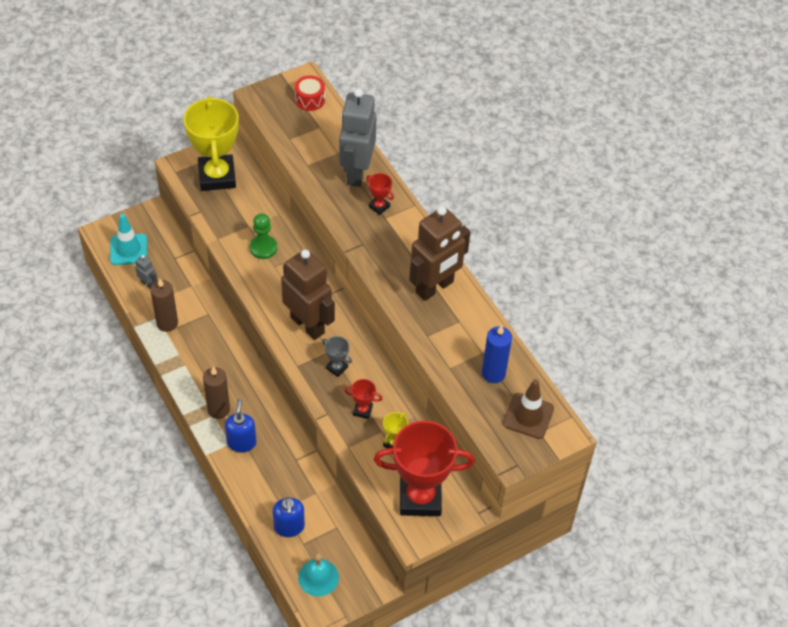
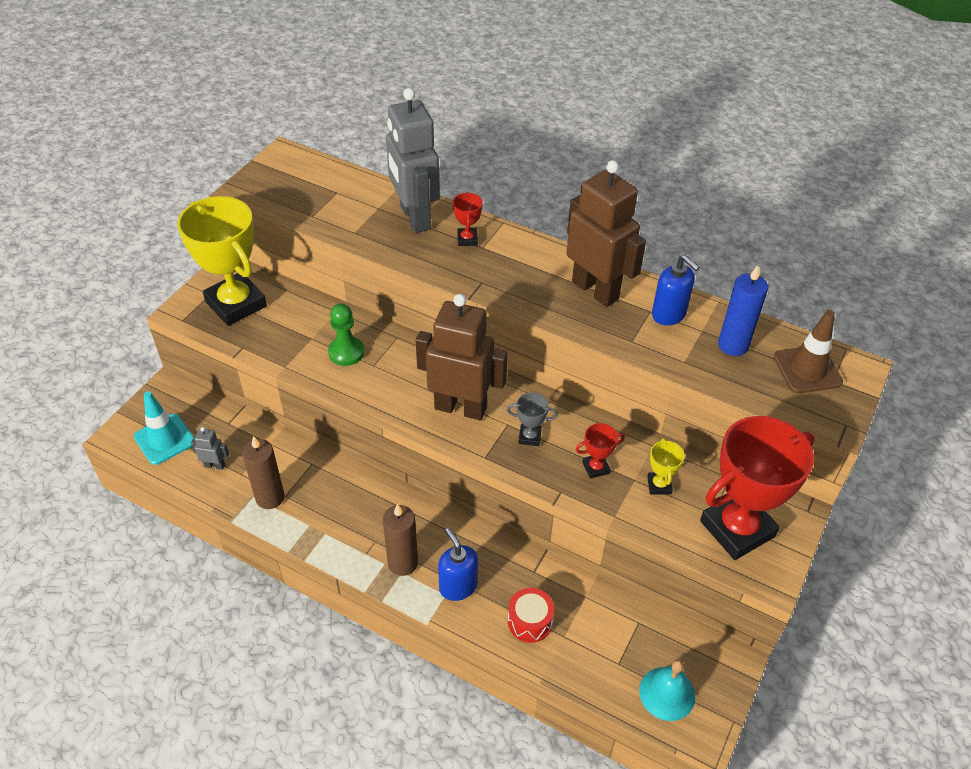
camera: 30 degrees left, 5 degrees down
(289, 527) = (588, 653): blue soap dispenser -> blue soap dispenser (669, 314)
(310, 99) = (305, 171): red drum -> red drum (530, 621)
(379, 206) = (467, 239): red trophy -> red trophy turned 75 degrees clockwise
(435, 287) = (595, 290): brown robot -> brown robot turned 60 degrees counterclockwise

